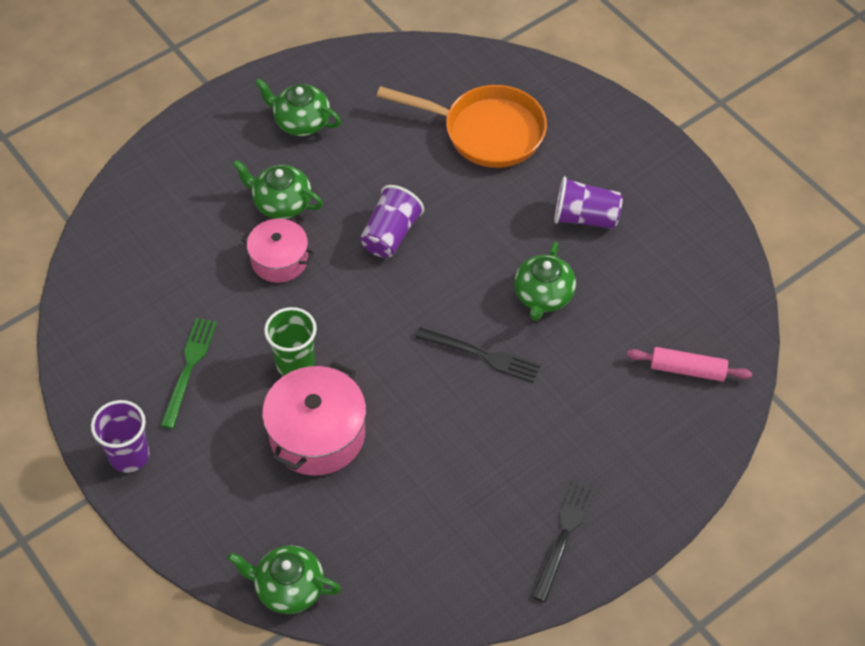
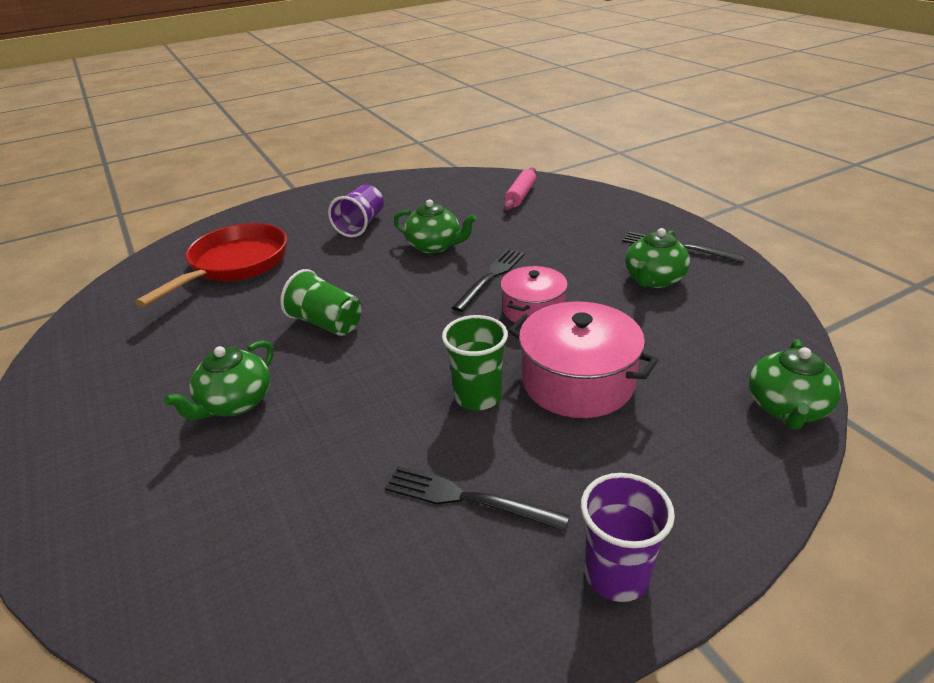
camera: 80 degrees left, 20 degrees down
(189, 368) = (468, 499): green fork -> black fork
(279, 260) = (321, 406): pink pot -> pink pot (533, 309)
(301, 122) = (121, 383): green teapot -> green teapot (653, 279)
(390, 234) = (326, 323): purple cup -> green cup
(486, 132) = (234, 265): orange pan -> red pan

